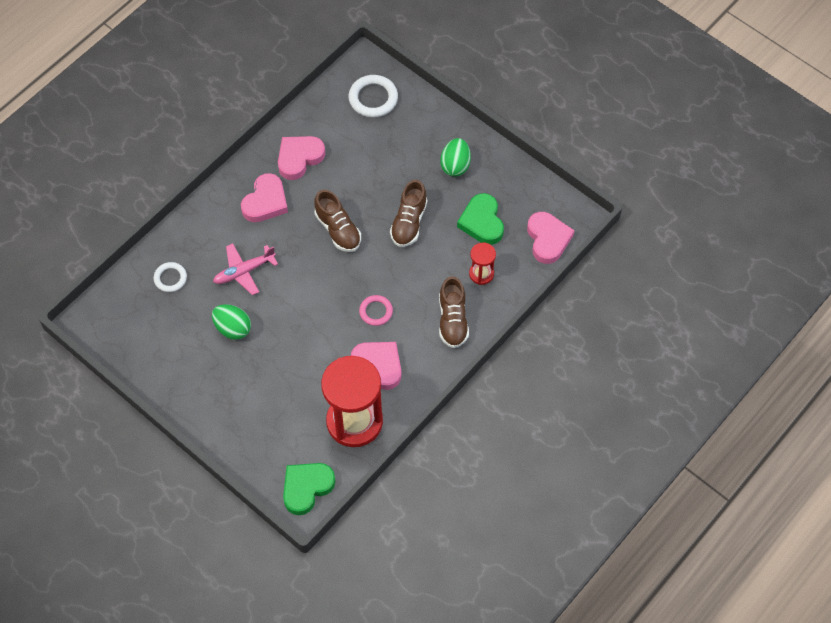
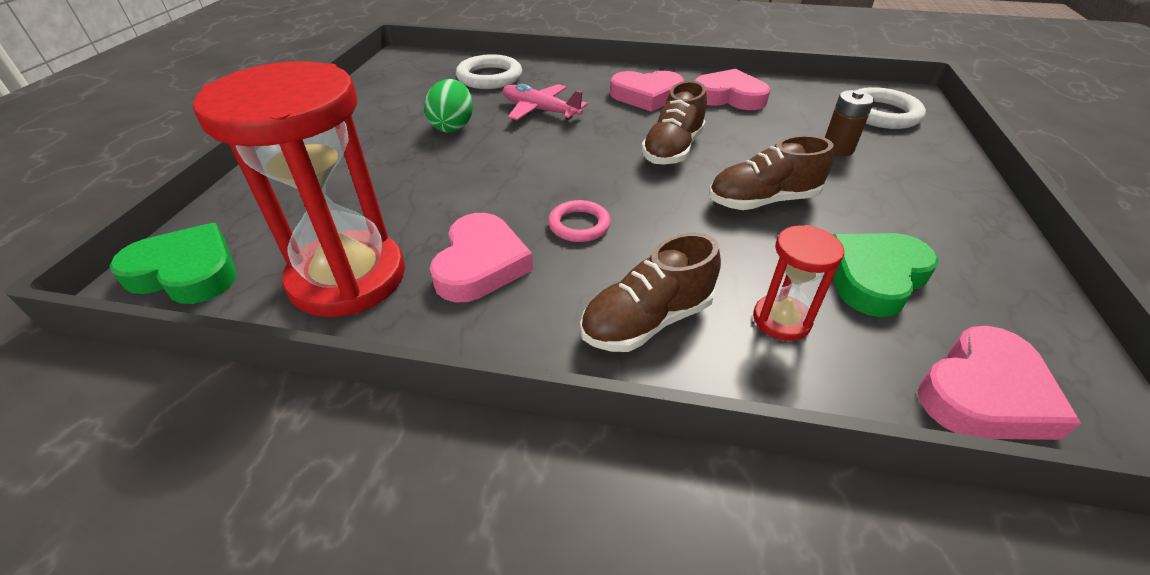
camera: 60 degrees right, 20 degrees down
(170, 278) = (489, 77): white ring -> white ring, size x1.58
(390, 152) = (837, 149): none -> brown battery
(455, 165) = (915, 208): green egg -> none

